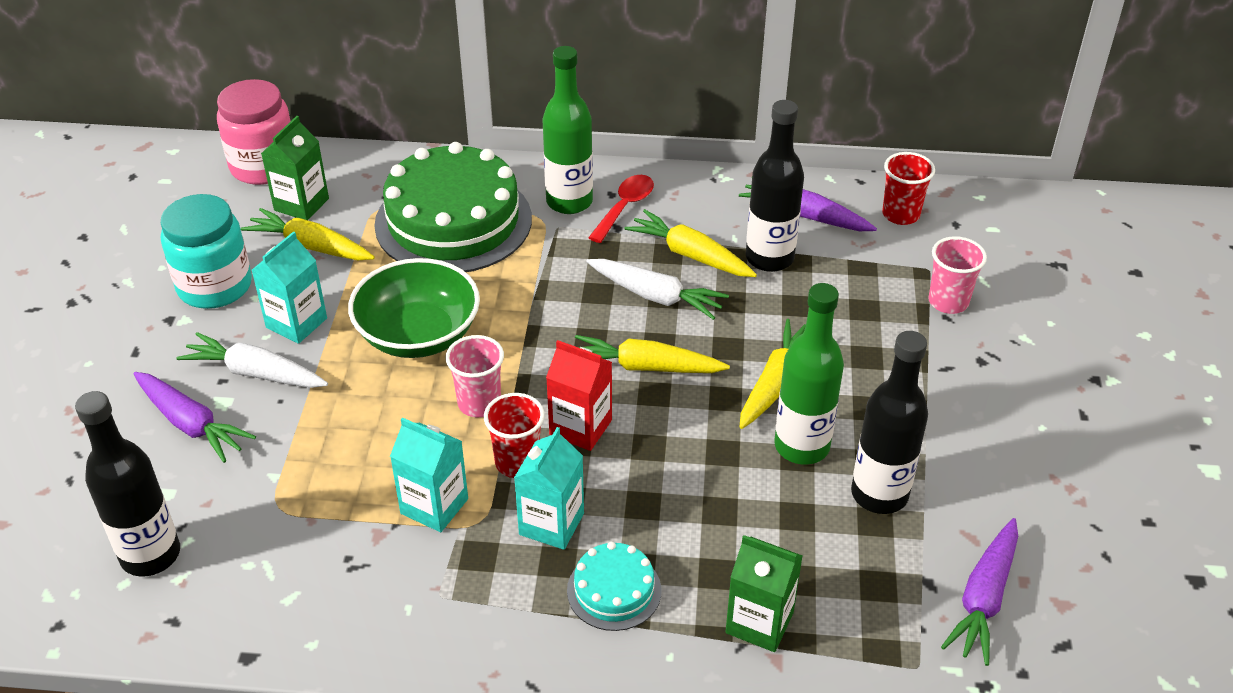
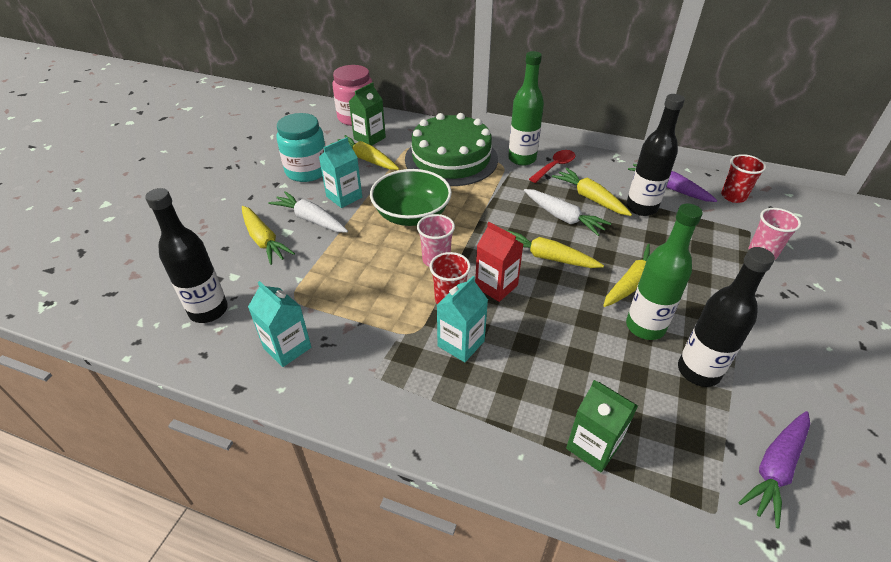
camera: 15 degrees right, 0 degrees up
(191, 424) = (264, 240): purple carrot -> yellow carrot
(434, 506) = (388, 316): turquoise carton -> turquoise carton (287, 348)
(614, 590) = (492, 398): turquoise cake -> none

